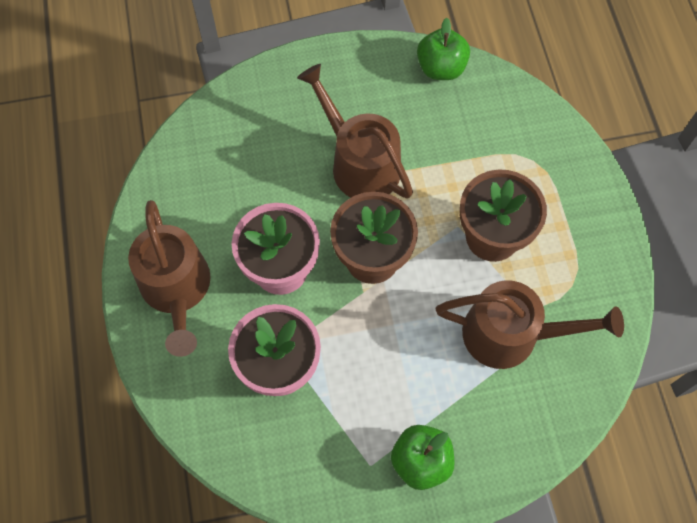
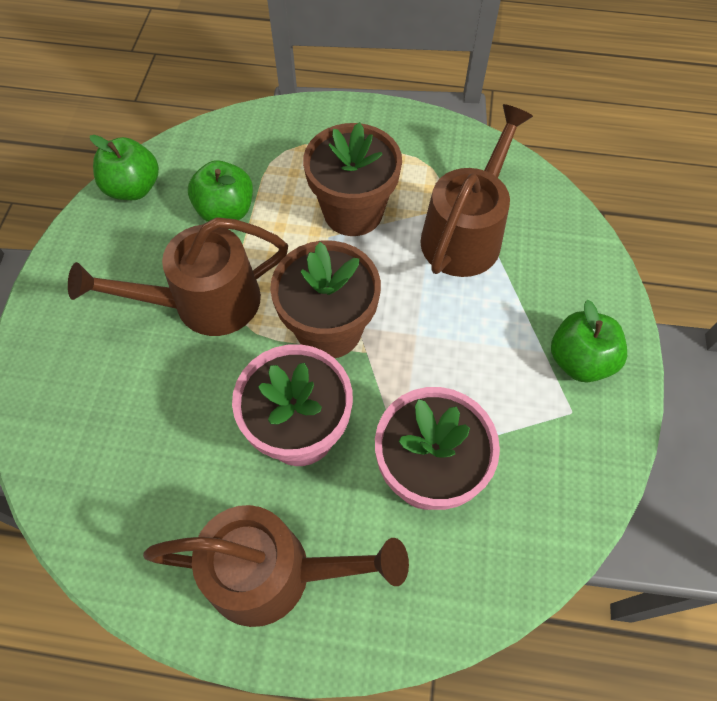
camera: 70 degrees left, 5 degrees down
(449, 142) = (226, 211): none -> green apple

